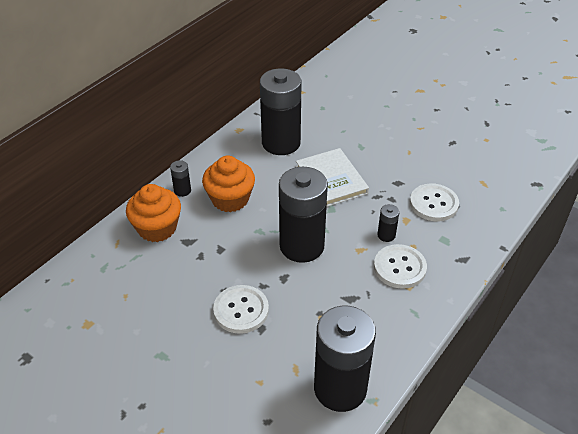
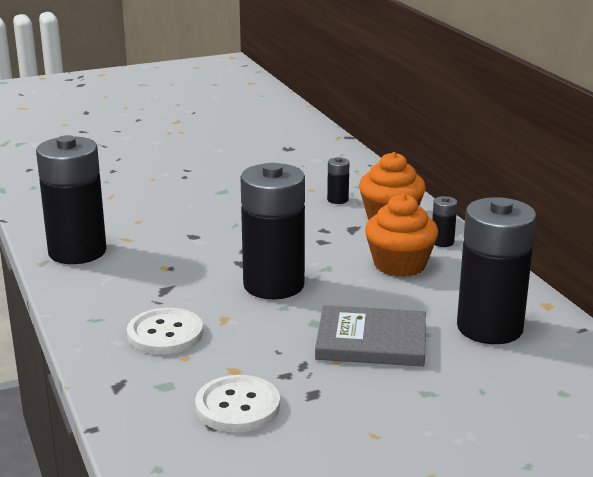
camera: 120 degrees right, 20 degrees down
(241, 310) = (226, 232): white button -> none
(331, 180) = (371, 341): white book -> grey book
(386, 235) = (225, 344): black battery -> black battery (337, 200)

